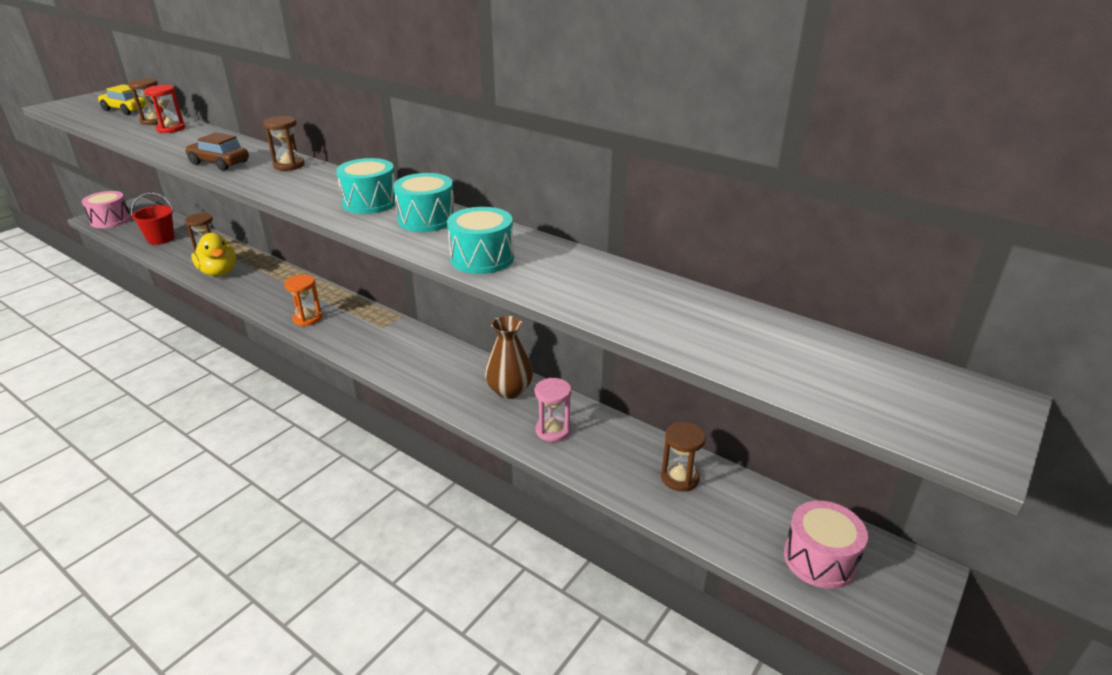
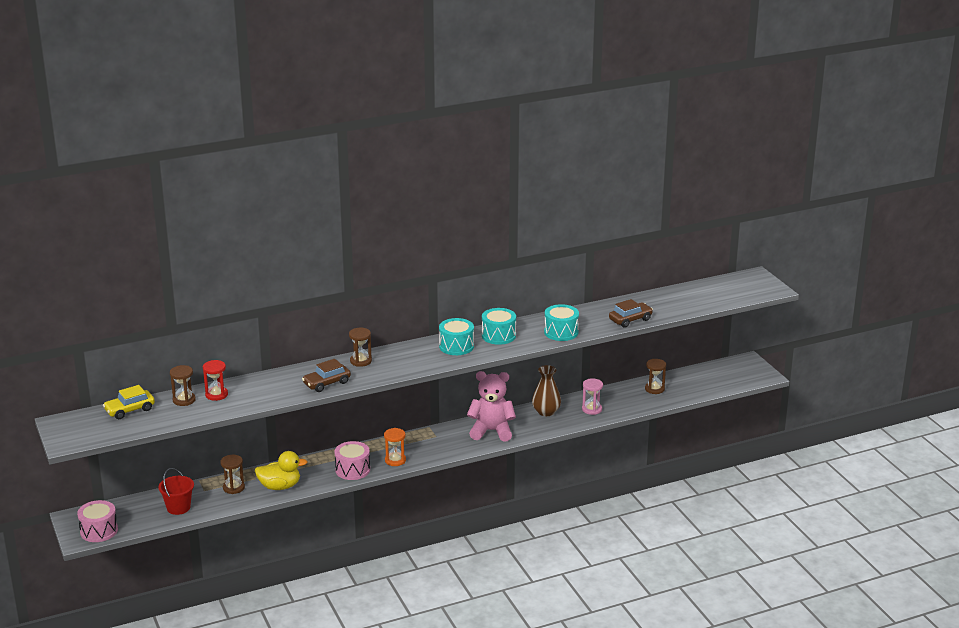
camera: 60 degrees left, 5 degrees down
(422, 362) = (491, 431): none -> pink teddy bear
(593, 305) = (630, 320): none -> brown car
(819, 559) = (725, 377): pink drum -> pink drum (352, 470)

